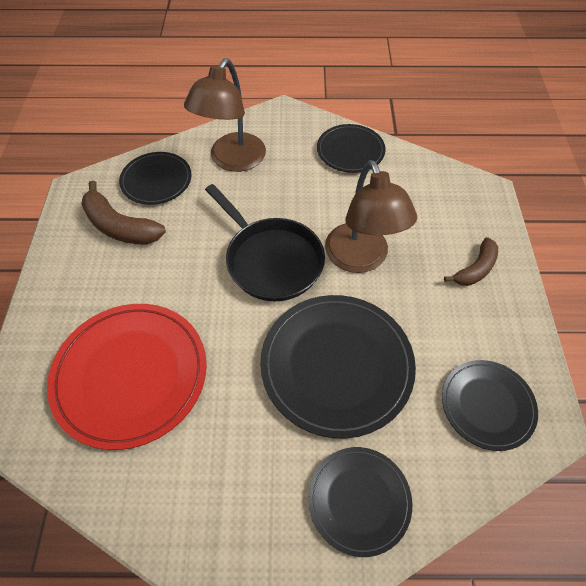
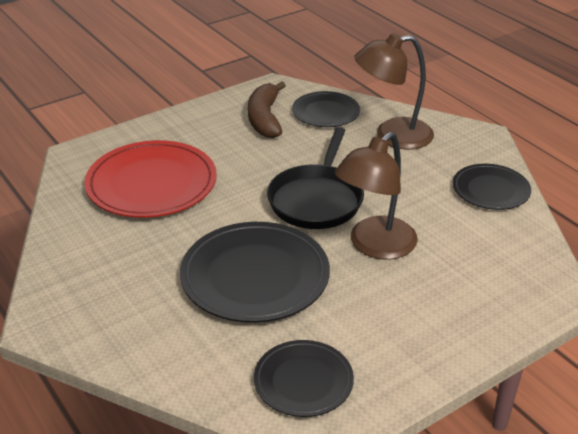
camera: 55 degrees right, 20 degrees down
(359, 500) = (150, 335): black plate -> none
(475, 269) = (447, 321): brown banana -> none

